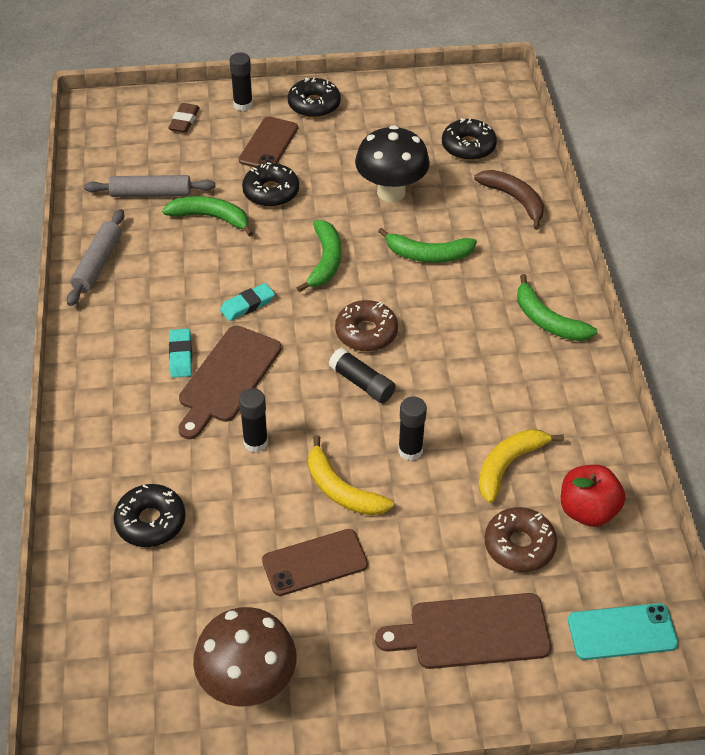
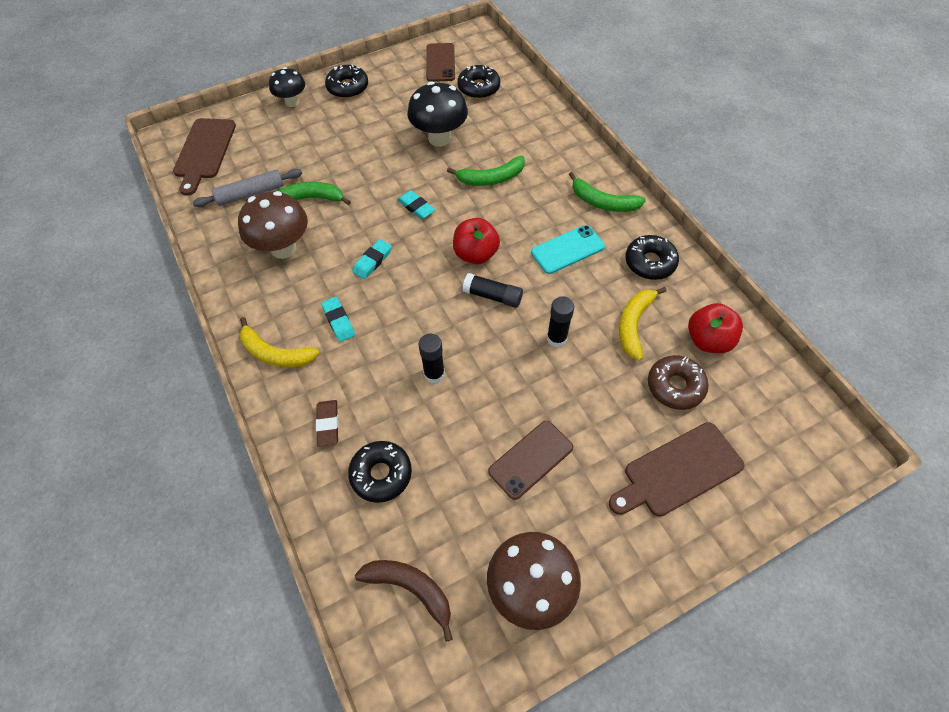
camera: 20 degrees left, 10 degrees up
(98, 263) = (233, 265): grey rolling pin -> none
(158, 262) = (283, 248): none -> brown mushroom
(184, 121) = (251, 127): brown eraser -> brown eraser (328, 424)
(227, 378) = (385, 327): brown cutting board -> brown cutting board (204, 152)
(243, 105) = (292, 102): black glue stick -> black mushroom
(268, 144) = (327, 127): brown phone -> brown phone (440, 63)
(271, 192) = (347, 164): black donut -> black donut (650, 262)
(325, 261) = (416, 207): green banana -> turquoise eraser
(341, 490) = (520, 389): yellow banana -> yellow banana (275, 353)
(366, 332) = (476, 254): brown donut -> red apple
(514, 200) = (532, 118): brown banana -> brown banana (411, 589)
(622, 632) = (783, 428): turquoise phone -> turquoise phone (567, 249)

